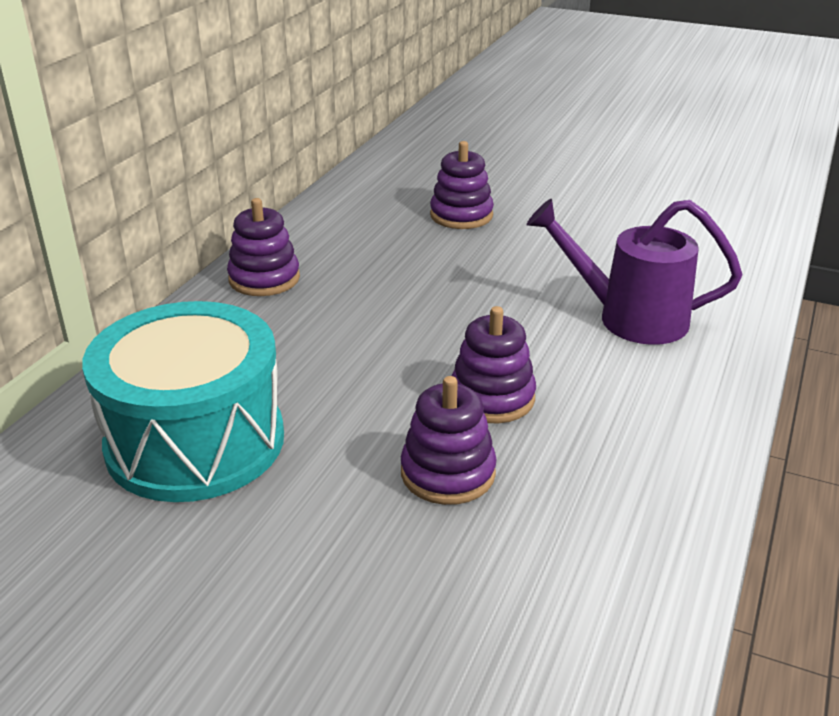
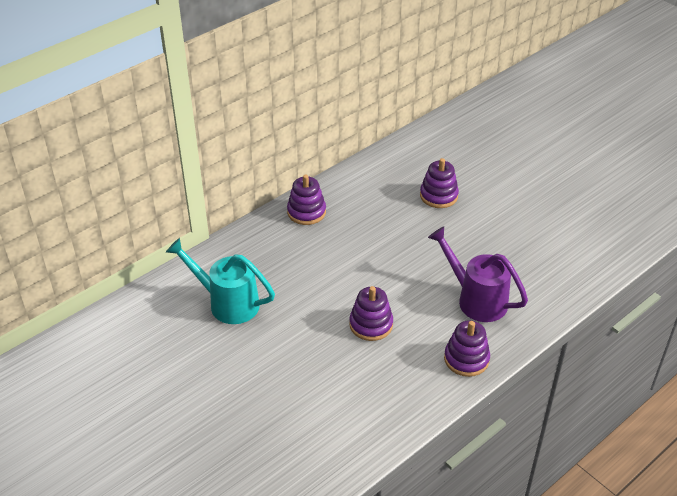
camera: 25 degrees right, 10 degrees up
(195, 441) = (227, 303): turquoise drum -> turquoise watering can
(448, 473) = (324, 357): purple stacking toy -> purple stacking toy (466, 359)

